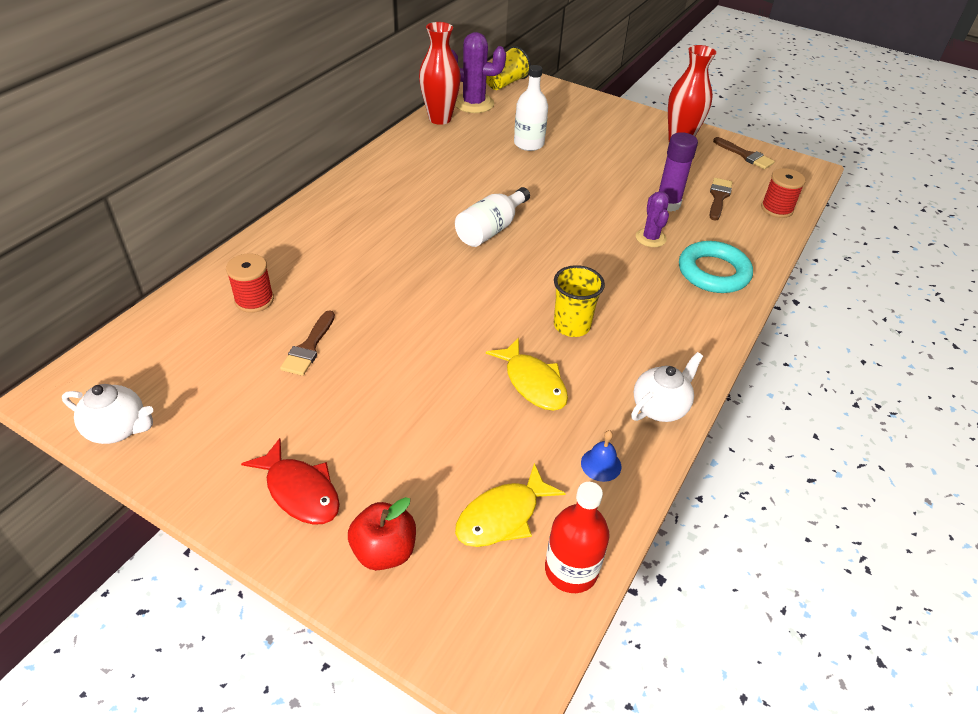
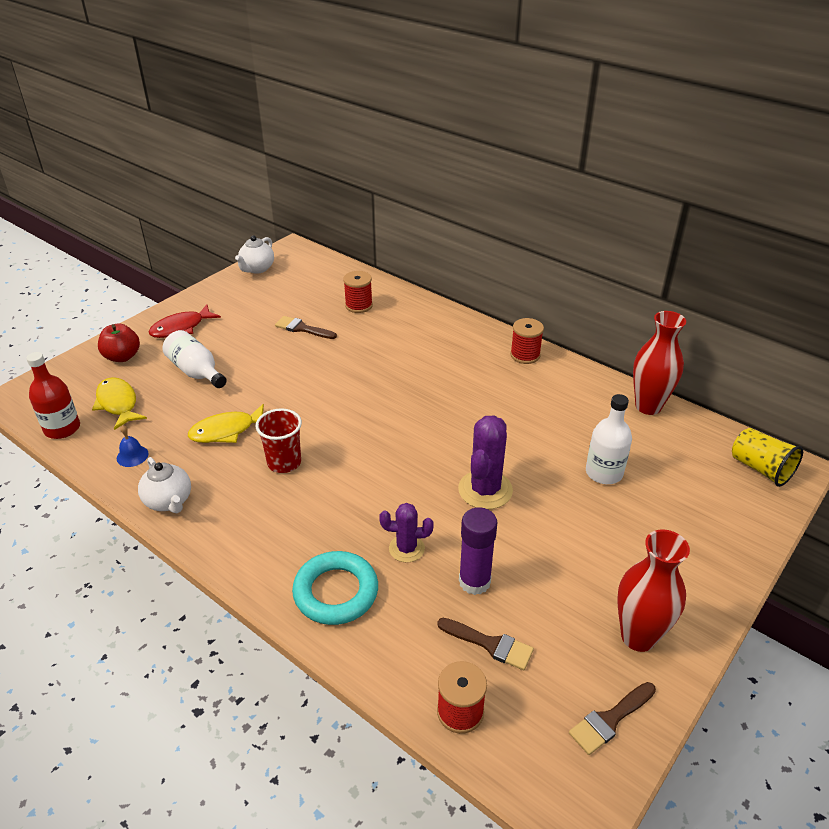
camera: 100 degrees right, 5 degrees down
(366, 176) = (525, 355): none -> red spool
(473, 103) = (693, 435): purple cactus -> purple cactus (485, 490)
(491, 230) = (433, 426): white bottle -> white bottle (196, 372)
(571, 326) = (284, 462): yellow cup -> red cup

